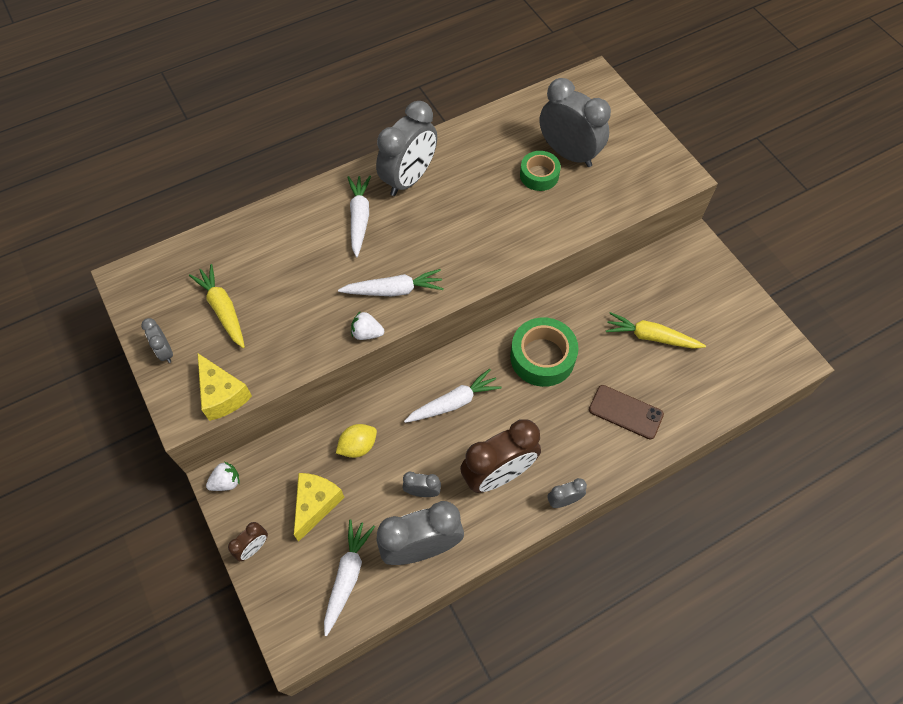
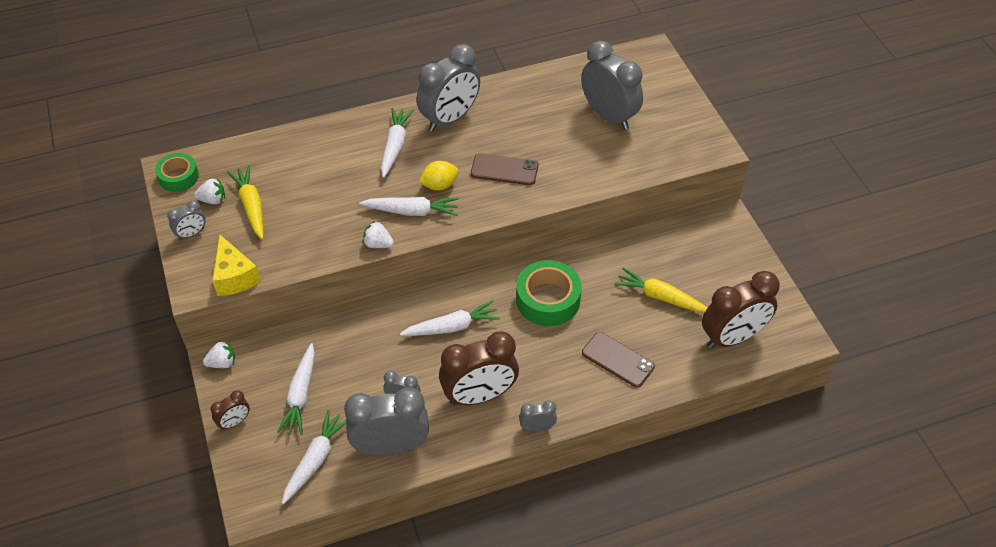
camera: 10 degrees right, 10 degrees down
(165, 351) = (191, 234): grey clock -> grey clock turned 105 degrees counterclockwise
(180, 308) = (213, 200): none -> white strawberry
(316, 504) = (300, 395): yellow cheese -> white carrot
(358, 446) = (352, 351): yellow lemon -> yellow lemon (439, 185)
(478, 229) = (504, 170): none -> brown phone
(539, 175) = (575, 131): green tape -> green tape (178, 177)
(730, 369) = (732, 337): none -> brown clock

